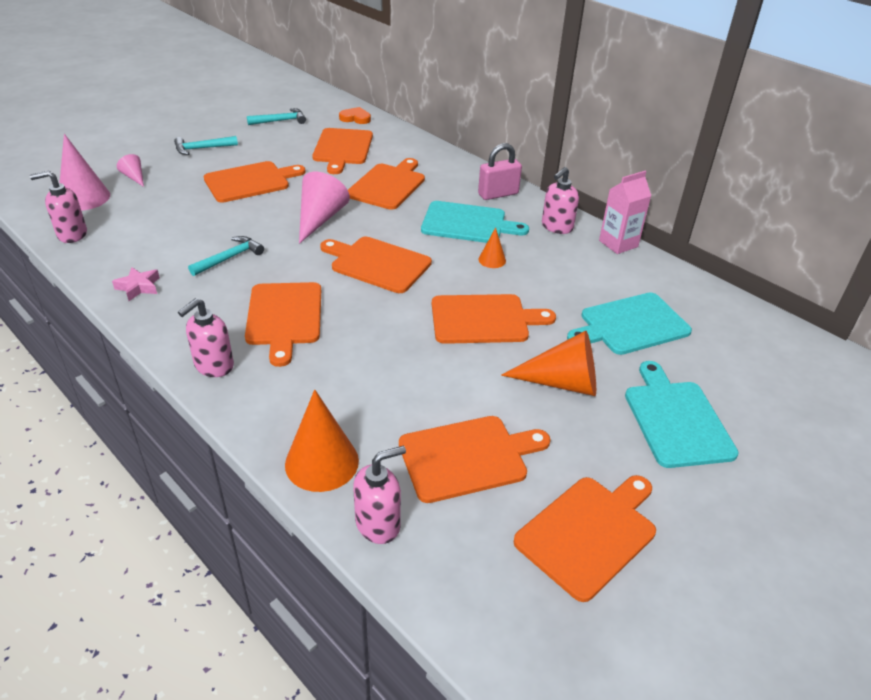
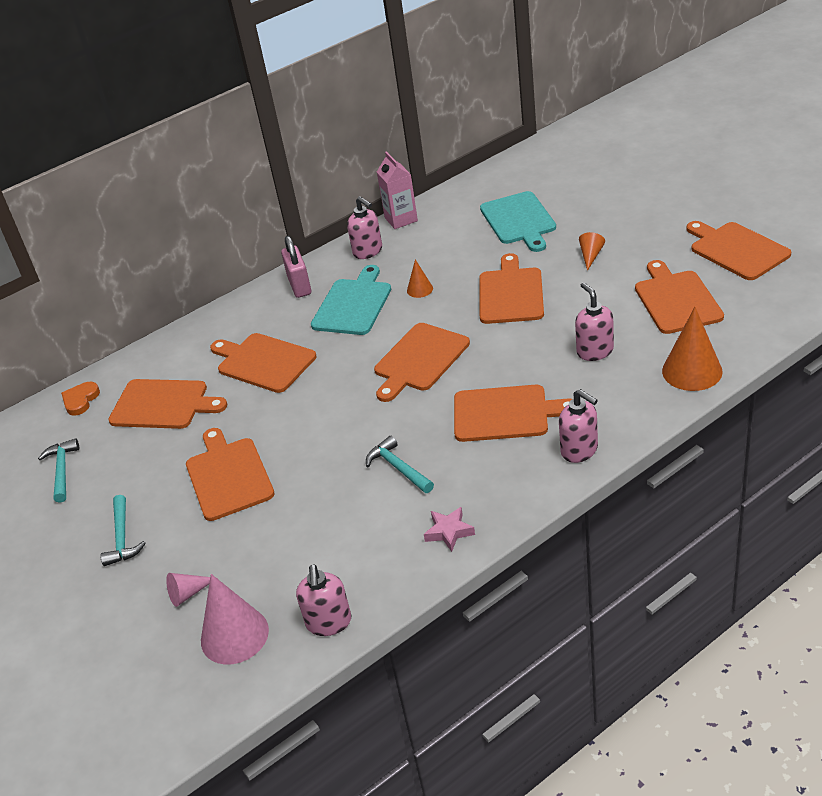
camera: 75 degrees left, 0 degrees up
(320, 219) = (327, 408): pink cone -> none
(378, 524) = (747, 338): pink soap dispenser -> pink soap dispenser (594, 351)
(561, 382) = (591, 256): orange cone -> orange cone, size x0.52
(676, 419) = (627, 209): turquoise cutting board -> none

